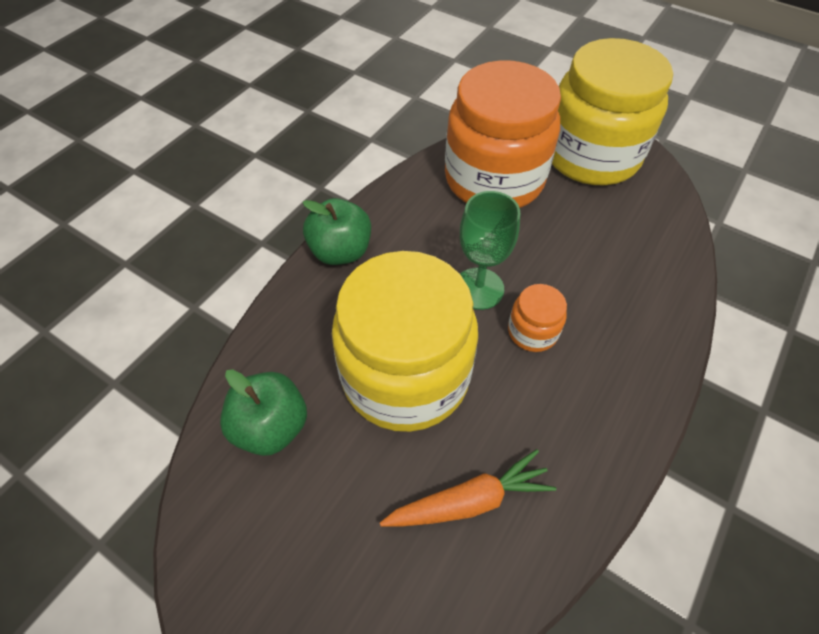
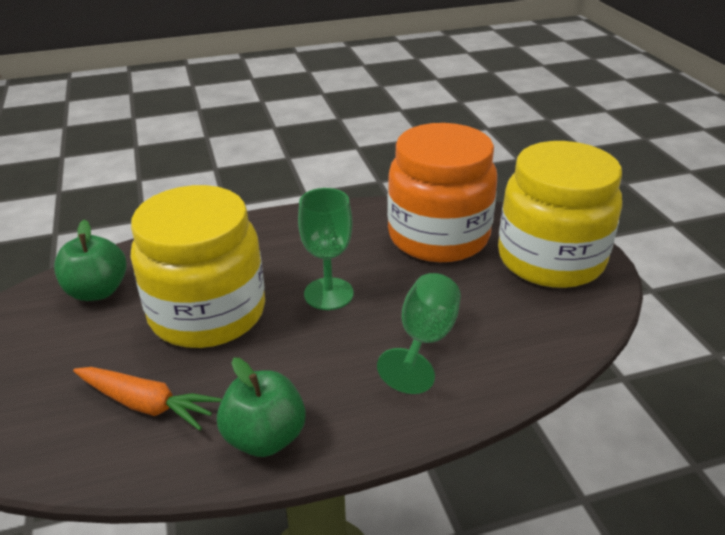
camera: 40 degrees right, 20 degrees down
(341, 251) = (265, 225): green apple -> green apple (265, 437)
(532, 332) = (330, 340): orange jar -> none
(594, 284) = (424, 340): none -> green goblet

